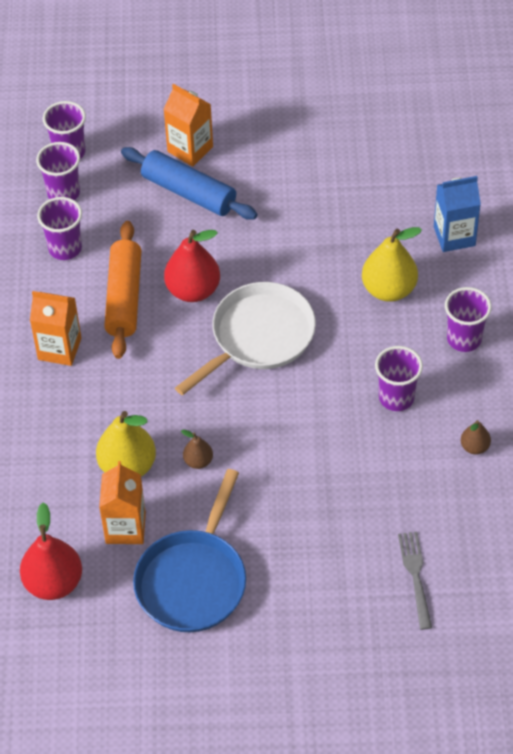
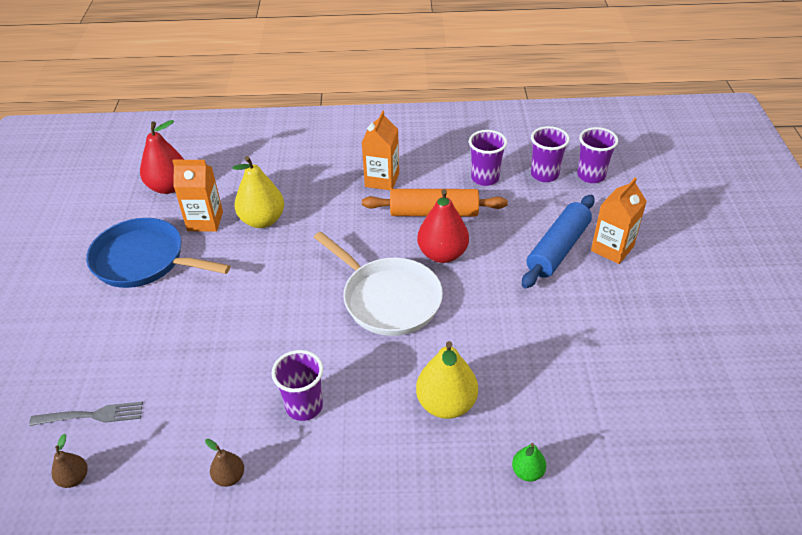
camera: 90 degrees right, 10 degrees down
(198, 461) = (258, 261): brown pear -> brown pear (74, 478)
(454, 236) = (527, 472): blue carton -> green pear
(464, 339) = (376, 474): purple cup -> none

